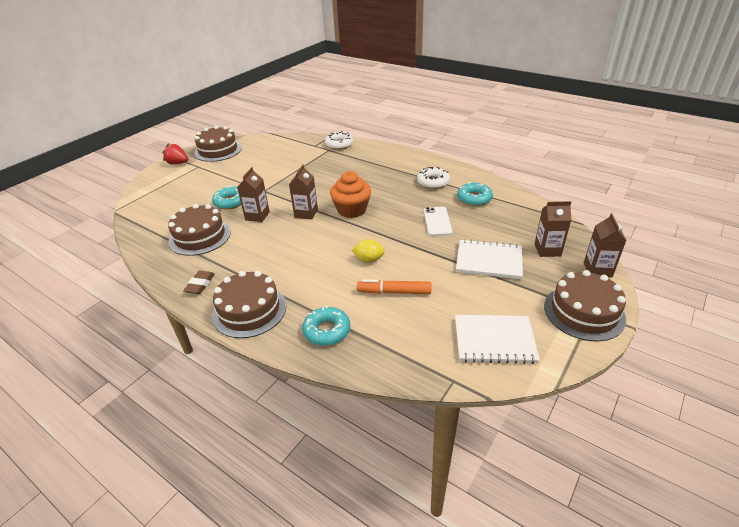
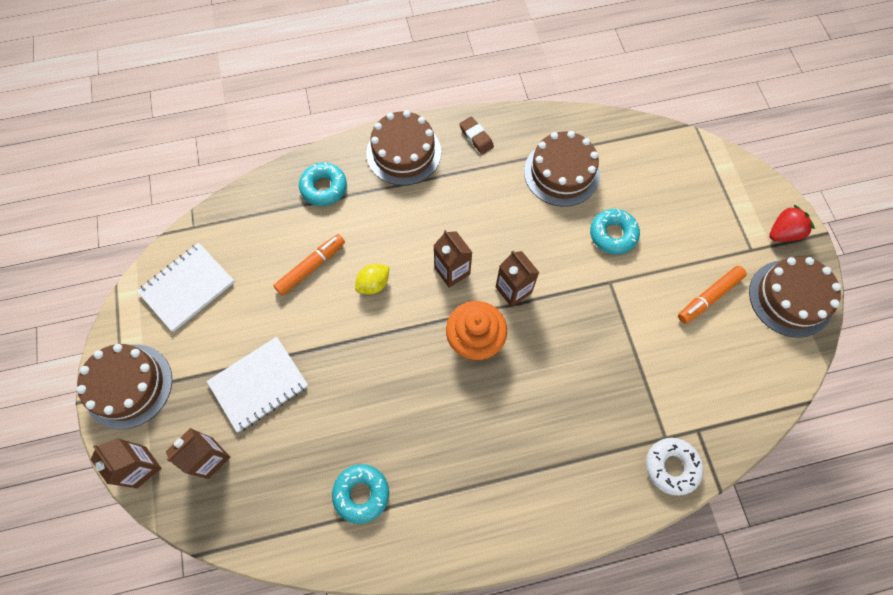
camera: 130 degrees right, 30 degrees up
(241, 166) = (709, 297): none -> orange marker
(257, 216) = (554, 242): brown carton -> brown carton (452, 271)
(433, 182) = (444, 486): white donut -> none
(437, 221) = (364, 404): white phone -> none

